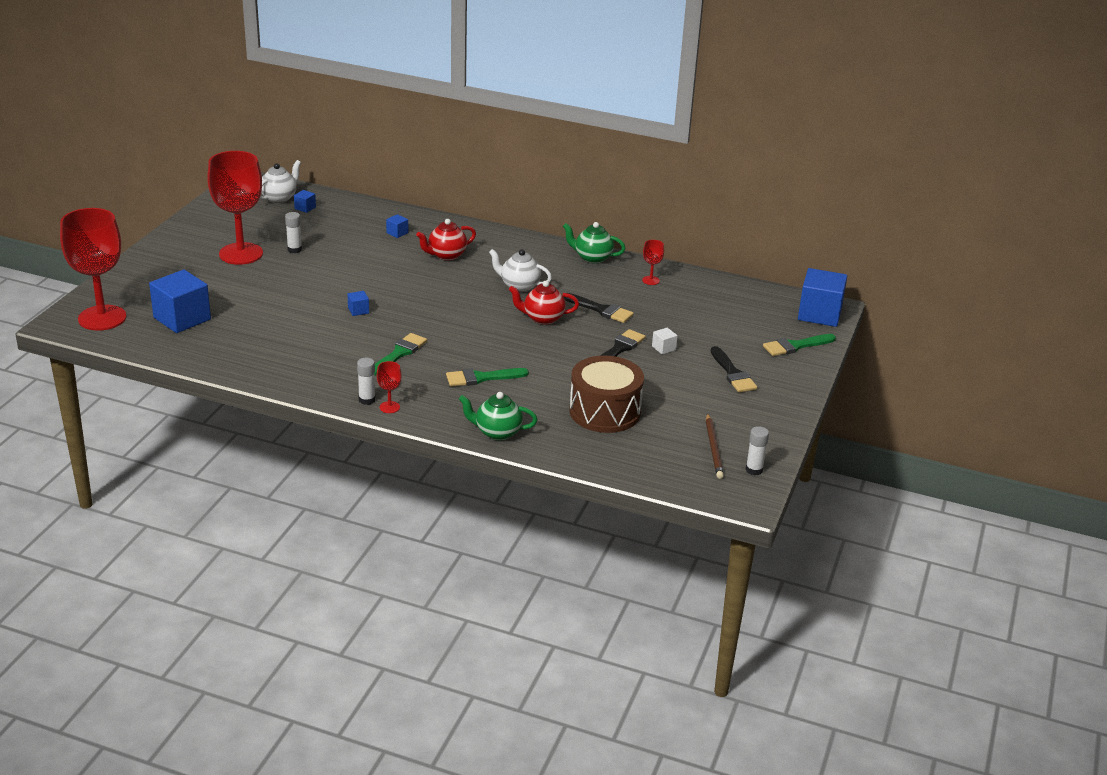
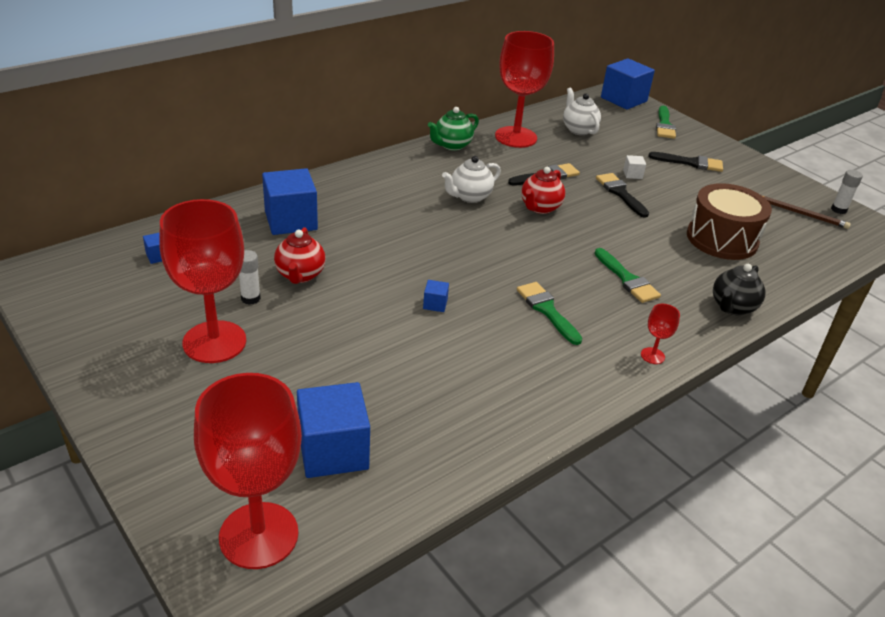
camera: 60 degrees left, 5 degrees up
(279, 198) = (109, 264): white teapot -> white teapot (578, 129)
(367, 400) = (629, 366): white glue stick -> none
(397, 233) = (291, 220): blue cube -> blue cube, size x2.34
(446, 255) = (370, 211): red teapot -> red teapot (300, 275)
(481, 378) = (627, 279): green brush -> green brush turned 45 degrees counterclockwise
(497, 432) = (732, 307): green teapot -> black teapot
(650, 280) = (516, 137): red goblet -> red goblet, size x2.48

